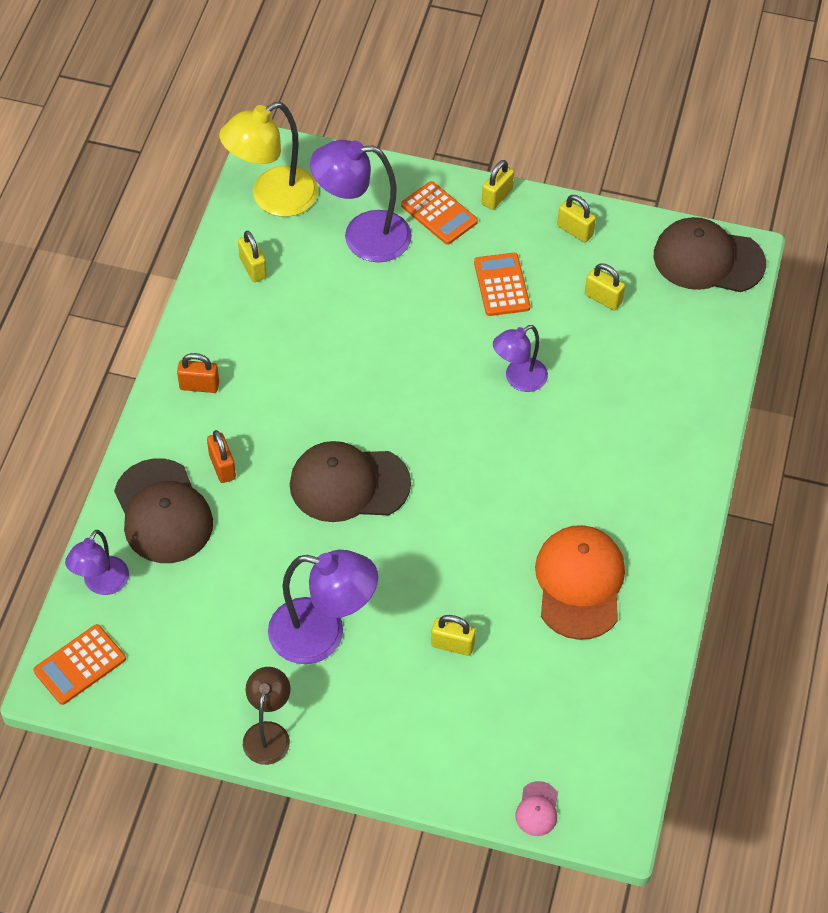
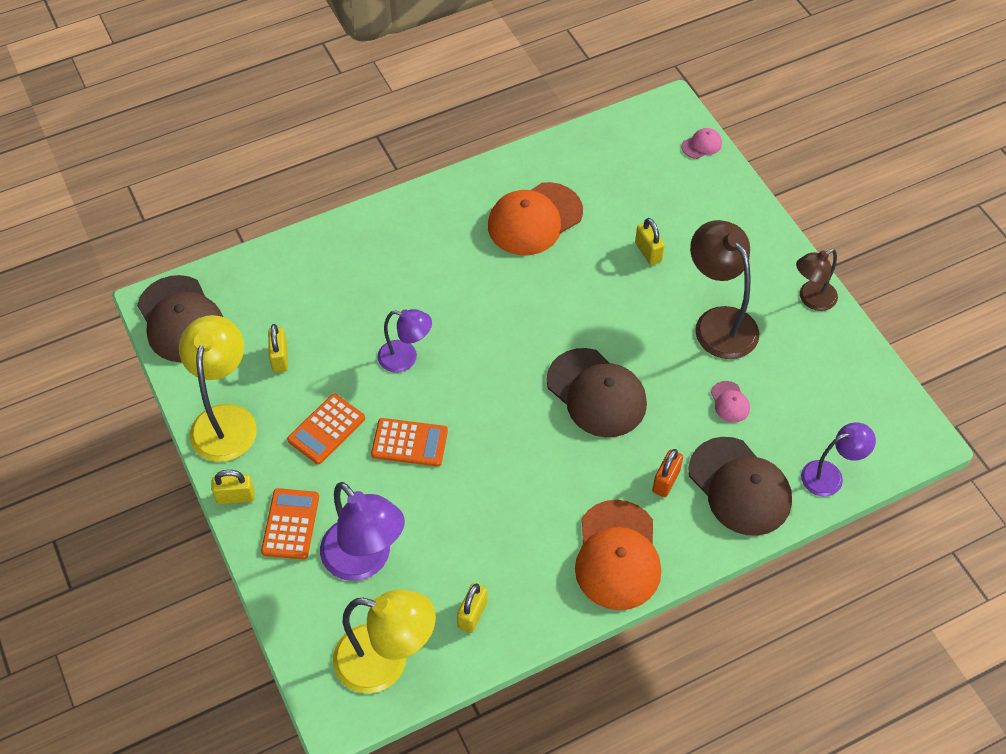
camera: 130 degrees left, 0 degrees up
(80, 665) = (893, 437): orange calculator -> orange calculator (409, 443)
(163, 512) = (739, 487): brown cap -> brown cap turned 120 degrees clockwise
(199, 386) = (617, 555): orange padlock -> orange cap
(240, 572) = (730, 402): none -> pink cap
(322, 635) = (718, 322): purple lamp -> brown lamp
(575, 230) = (225, 420): yellow padlock -> yellow lamp

